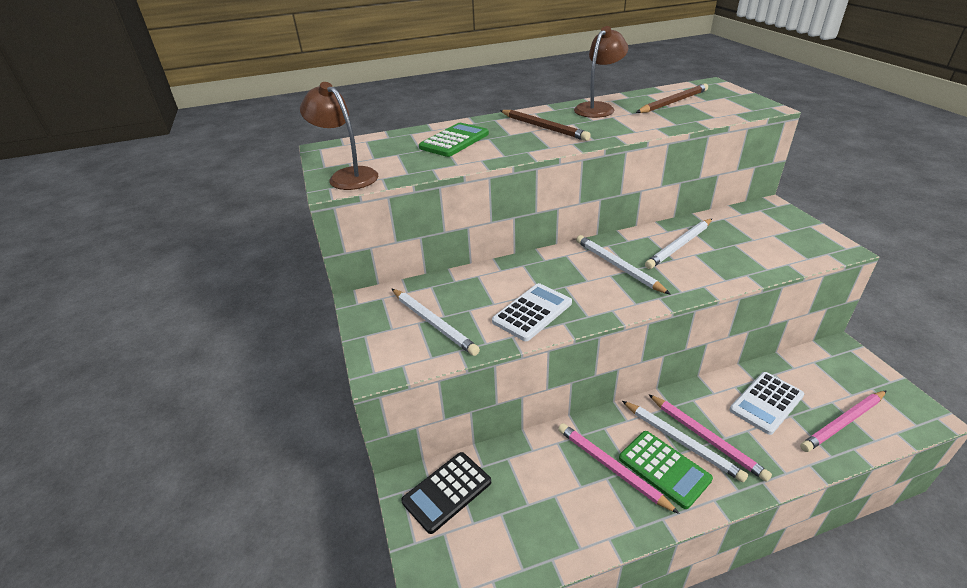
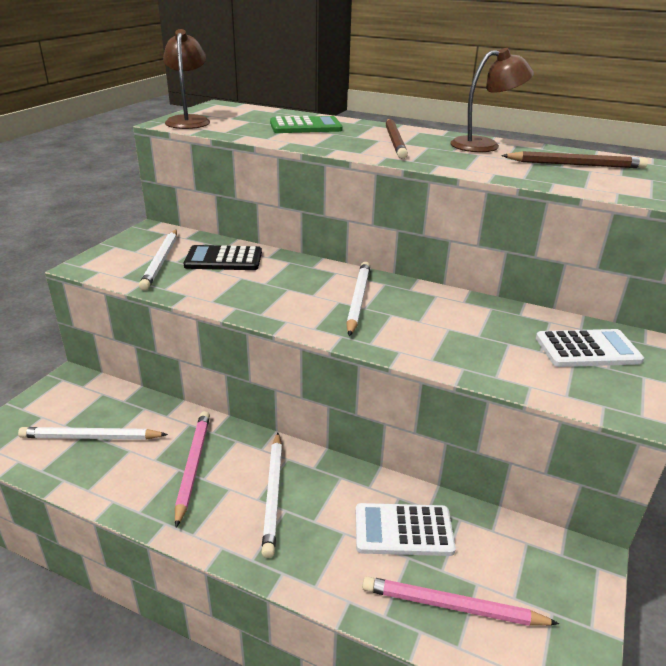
camera: 40 degrees right, 5 degrees down
(447, 492) = (81, 398): black calculator -> black calculator (223, 259)
(532, 312) = (229, 290): white calculator -> white calculator (587, 349)
(664, 469) = (226, 498): green calculator -> none
(679, 246) = (448, 315): white pencil -> white pencil (91, 437)
(706, 438) = (297, 508): pink pencil -> none

